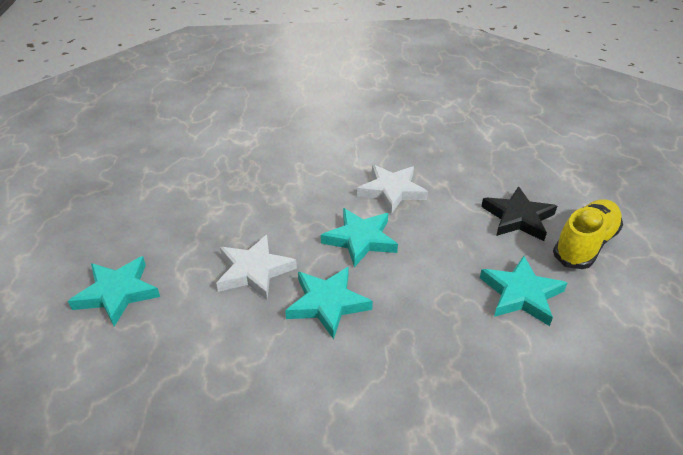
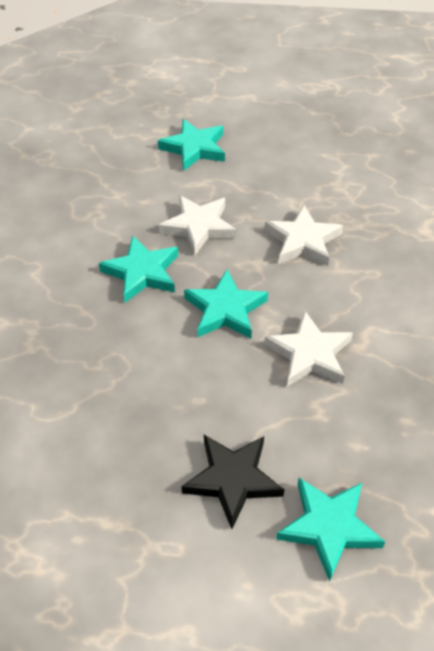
camera: 100 degrees right, 10 degrees up
(266, 202) = (303, 241): none -> white star
(521, 294) = (104, 434): turquoise star -> turquoise star (328, 527)
(585, 244) = (163, 542): yellow shoe -> none

